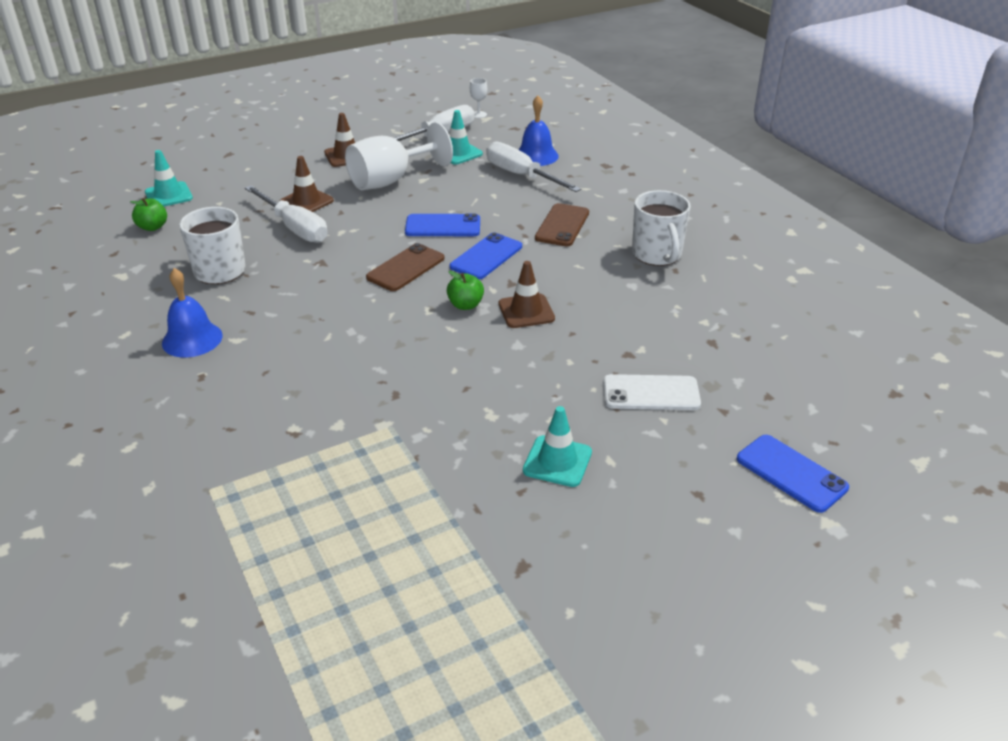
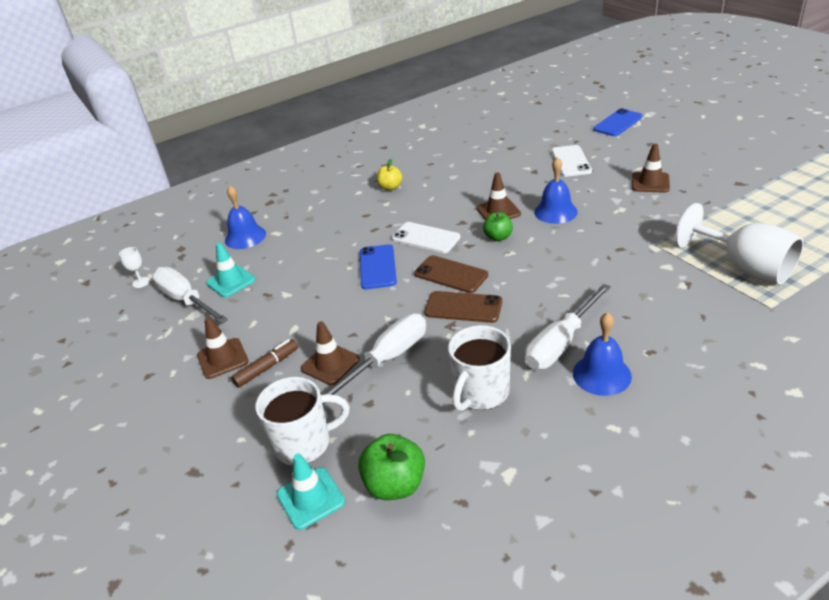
camera: 90 degrees left, 0 degrees up
(153, 227) = (395, 485): green apple -> green apple, size x1.54
(321, 174) = (267, 368): none -> brown marker
(390, 180) = (286, 314): white goblet -> white goblet (744, 268)
(486, 257) = (426, 238): blue phone -> white phone
(507, 356) = (555, 212): none -> blue bell
(521, 176) = (284, 239): white screwdriver -> white screwdriver (561, 343)
(557, 461) = (650, 182): turquoise traffic cone -> brown traffic cone
(562, 225) = (372, 211): brown phone -> brown phone (463, 307)
(616, 238) = (390, 187): none -> yellow apple
(657, 255) = (411, 171): white mug -> white mug (304, 443)

